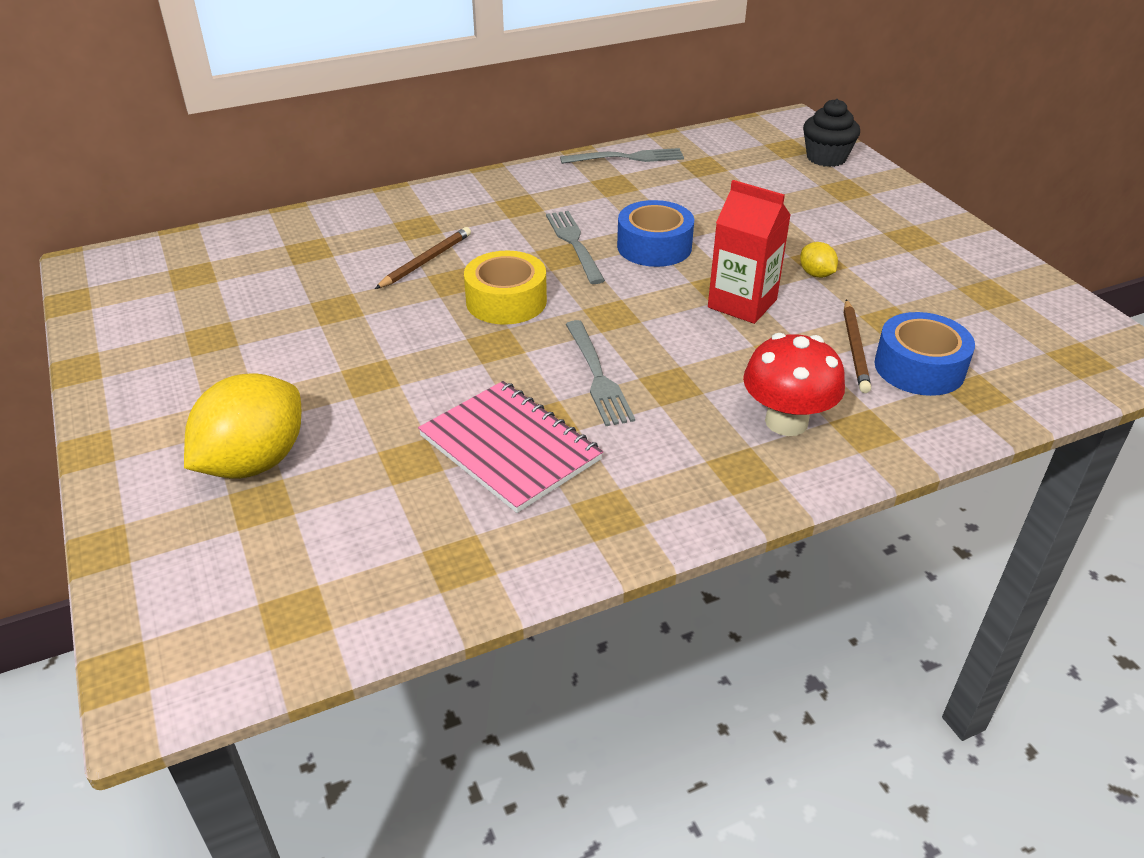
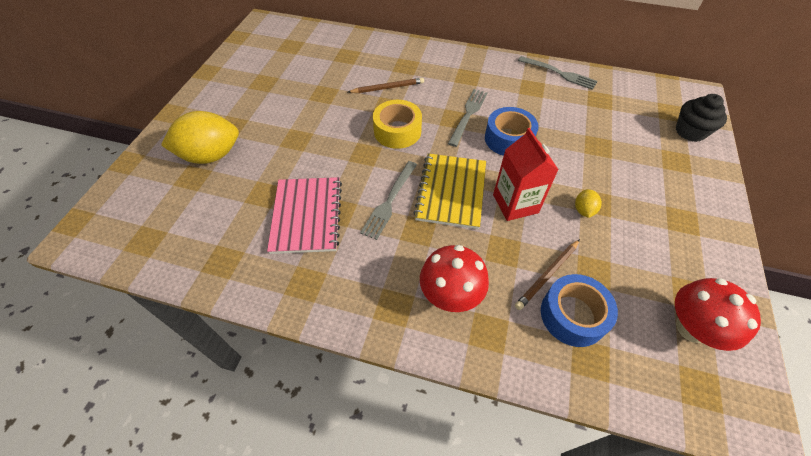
camera: 40 degrees right, 15 degrees up
(657, 328) = (451, 192): none -> yellow notebook
(1021, 319) = (691, 328): none -> red mushroom

